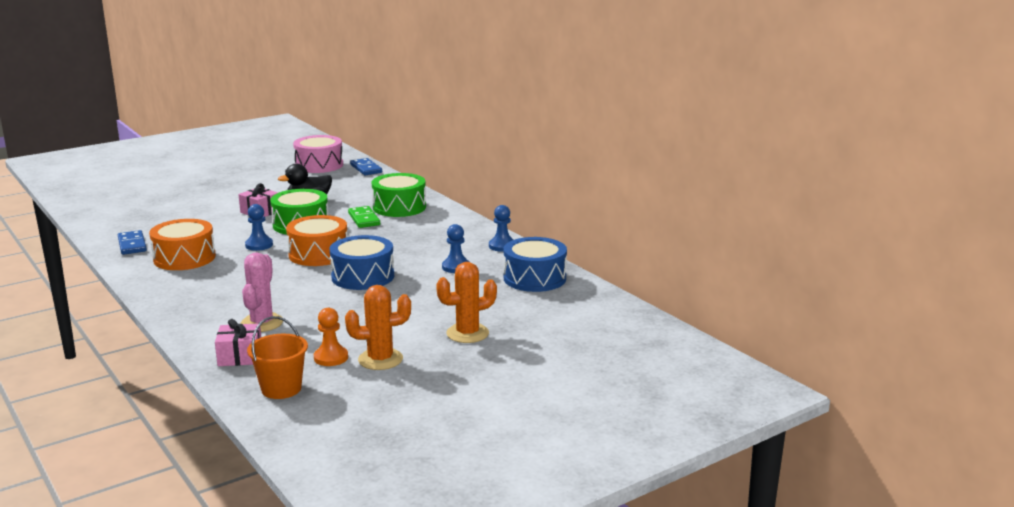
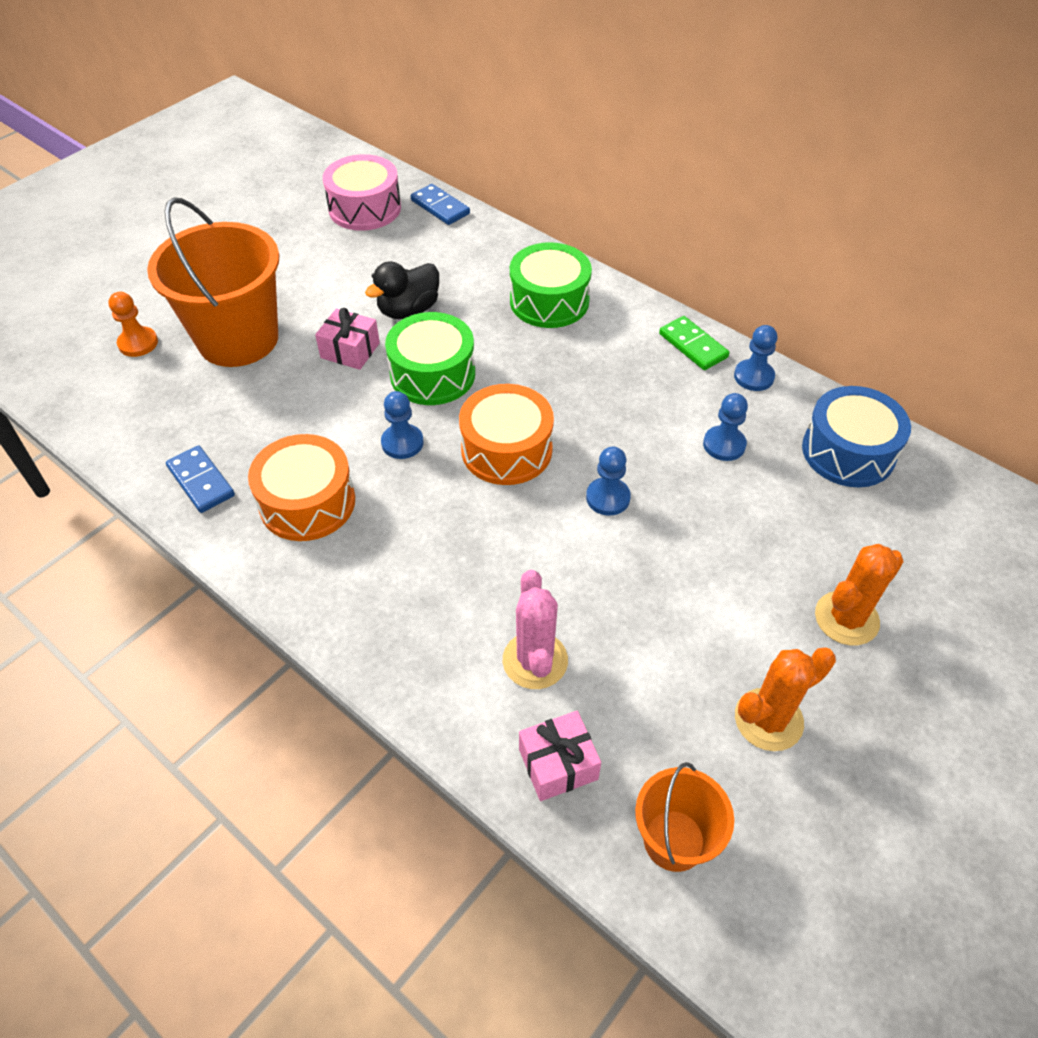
camera: 15 degrees left, 30 degrees up
(199, 202) = (238, 339): none -> orange bucket
(331, 358) = (694, 733): orange pawn -> orange pawn (138, 343)
(363, 276) = (608, 498): blue drum -> blue pawn
(364, 219) = (517, 342): green domino -> green domino (693, 345)

